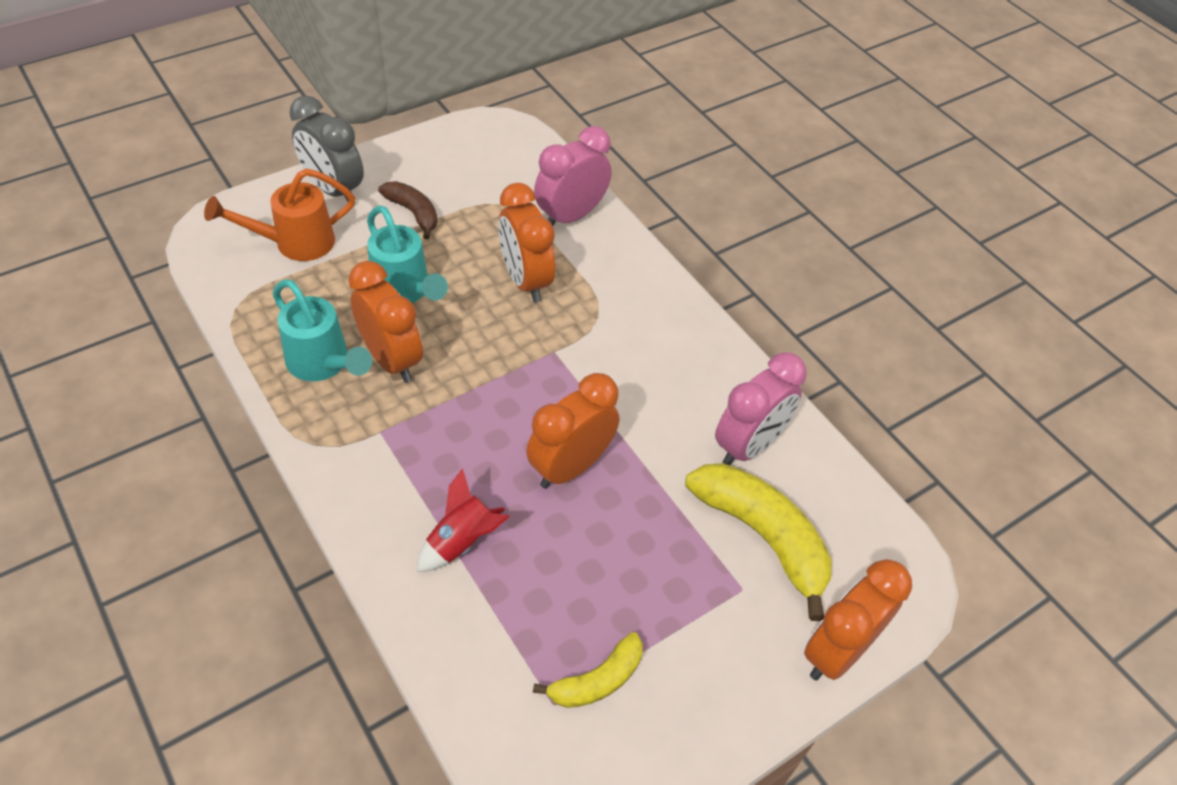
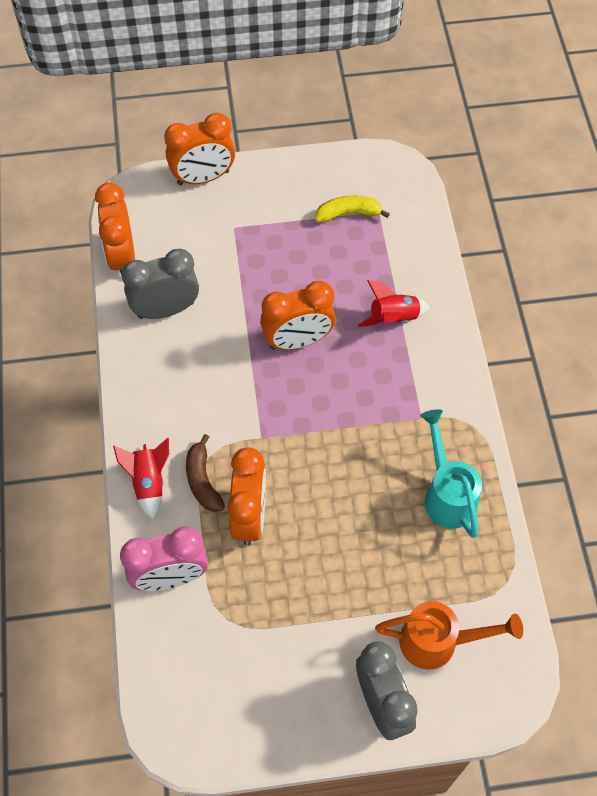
camera: 150 degrees left, 10 degrees up
(391, 359) = (392, 478): orange clock -> orange clock (122, 256)
(405, 291) = (357, 544): turquoise watering can -> none
(413, 212) = (315, 640): brown banana -> brown banana (202, 481)
(642, 277) = (149, 482): none -> red rocket
(748, 445) = (166, 309): pink clock -> grey clock
(762, 536) = (200, 251): yellow banana -> none

